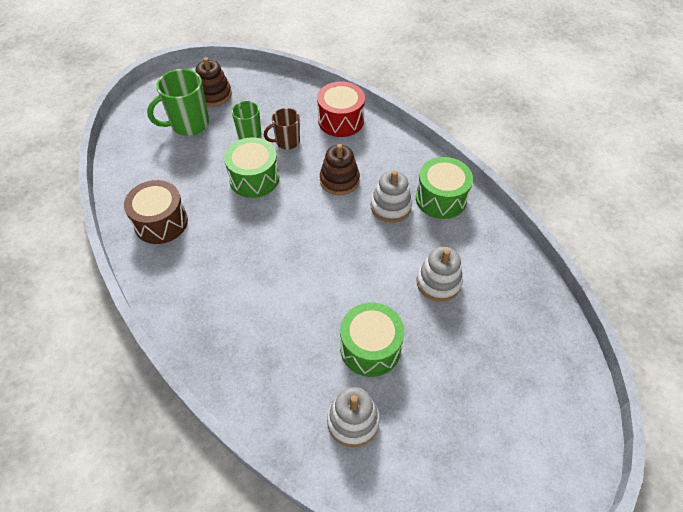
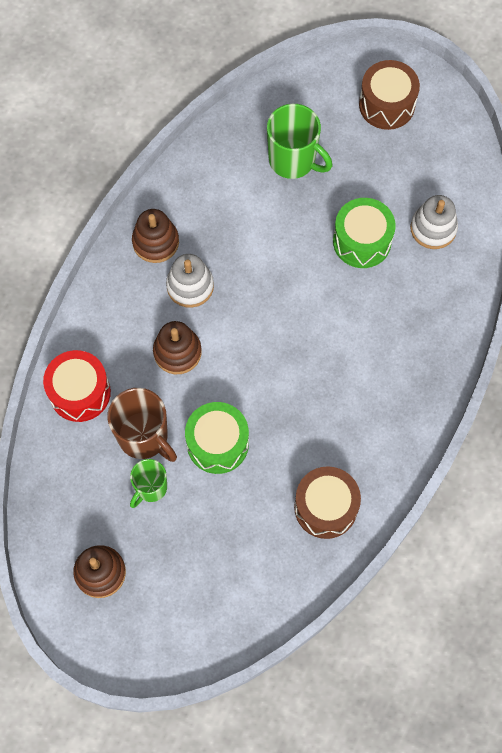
camera: 115 degrees left, 15 degrees up
(189, 124) = (168, 571): green mug -> green mug (293, 160)
(287, 142) = (144, 437): brown mug -> brown mug, size x1.61
(438, 282) = (263, 210): white stacking toy -> none
(441, 198) = (155, 242): green drum -> brown stacking toy
(521, 447) = (386, 105): none -> brown drum

